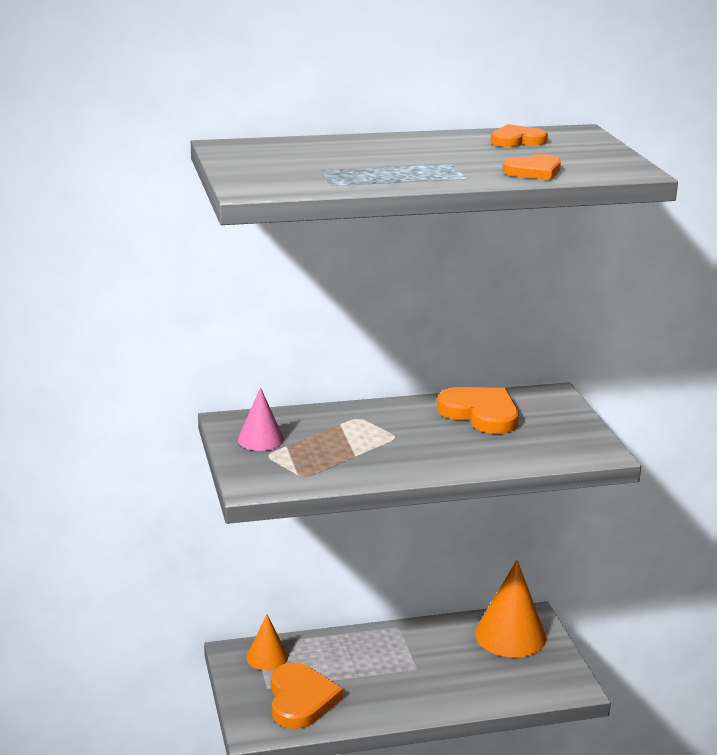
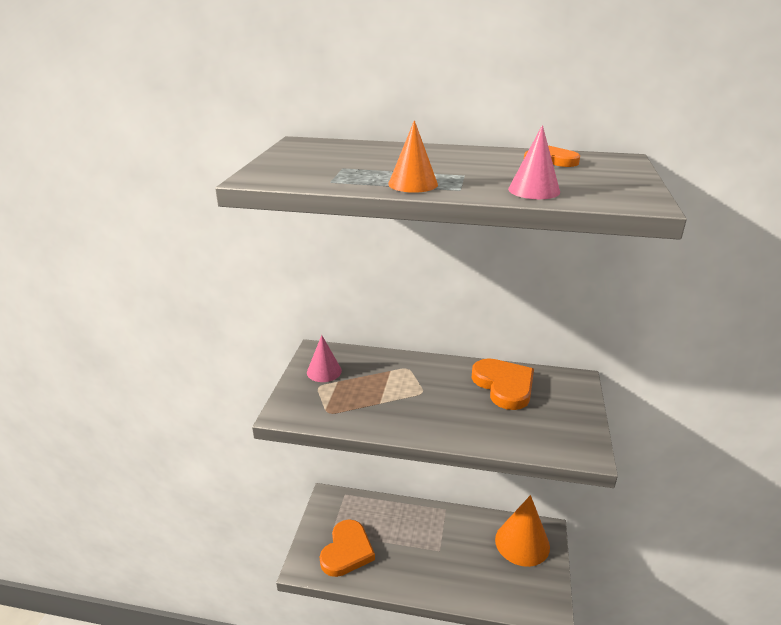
camera: 25 degrees right, 5 degrees up
(267, 657) = (346, 507): orange cone -> orange cone (413, 184)
(534, 171) = (534, 190): orange heart -> pink cone

